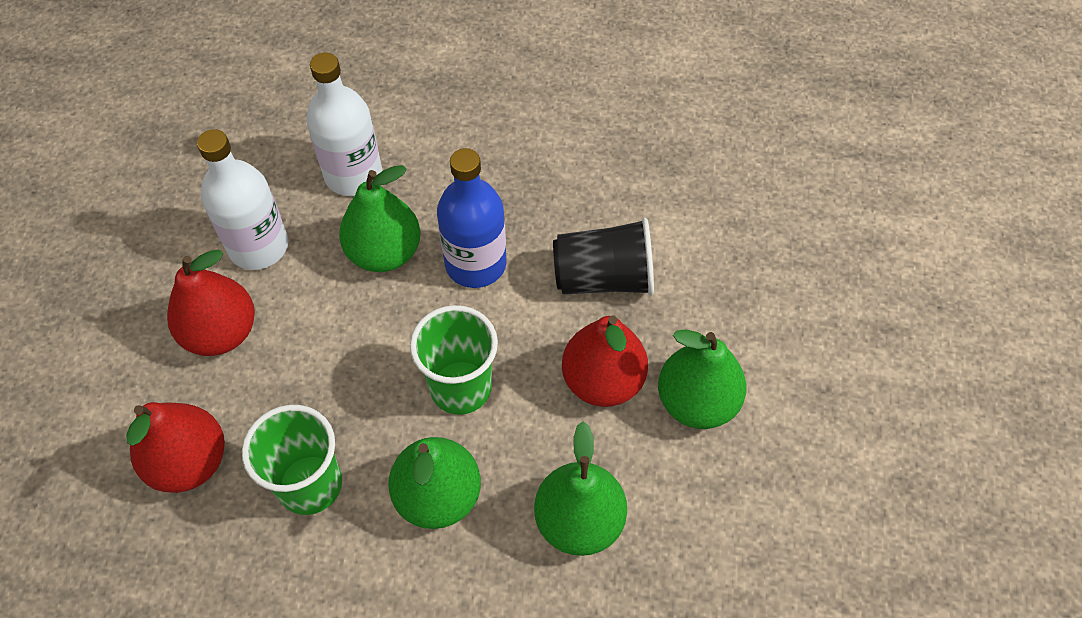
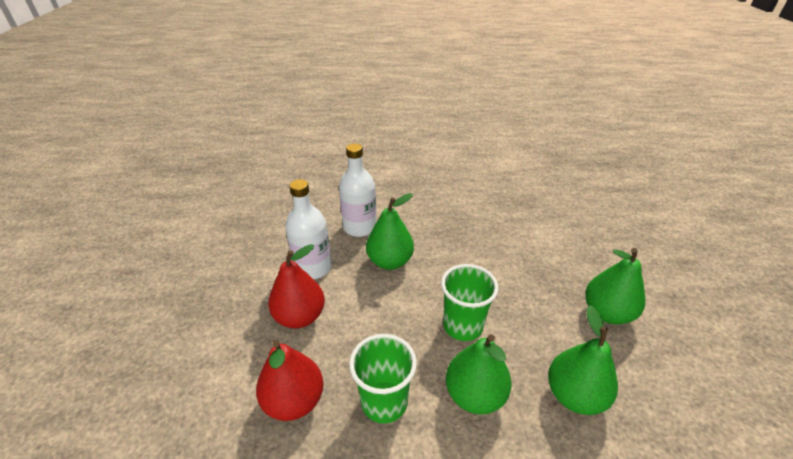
camera: 10 degrees left, 20 degrees down
(475, 264) = (445, 260): blue bottle -> none
(602, 381) = (546, 309): red pear -> none
(603, 278) = (520, 258): black cup -> none

